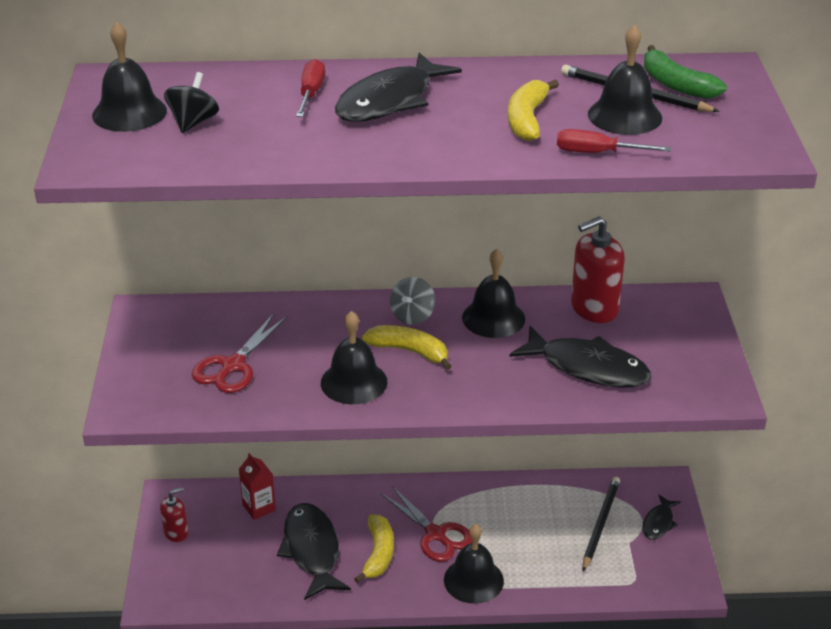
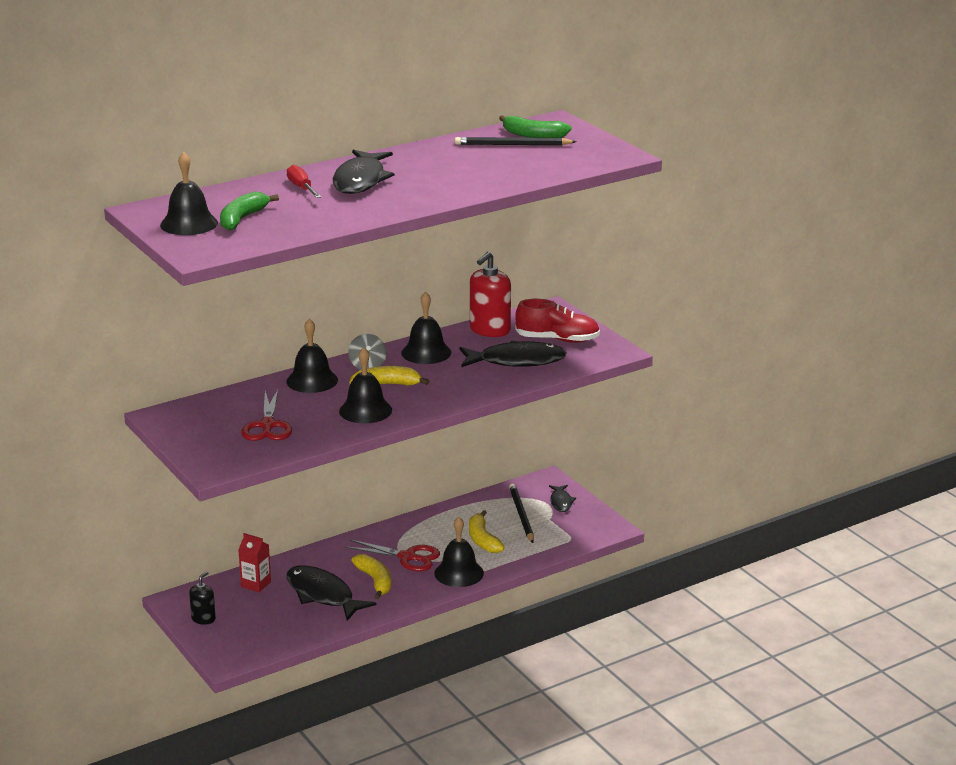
camera: 30 degrees left, 10 degrees down
(176, 532) = (203, 619): red soap dispenser -> black soap dispenser
(193, 122) = (242, 219): black spinning top -> green banana
(527, 119) = (462, 171): yellow banana -> yellow banana (483, 540)
(597, 153) = (525, 177): red screwdriver -> none
(624, 116) = (520, 157): black bell -> black bell (312, 380)
(664, 350) = (557, 339): none -> red shoe

